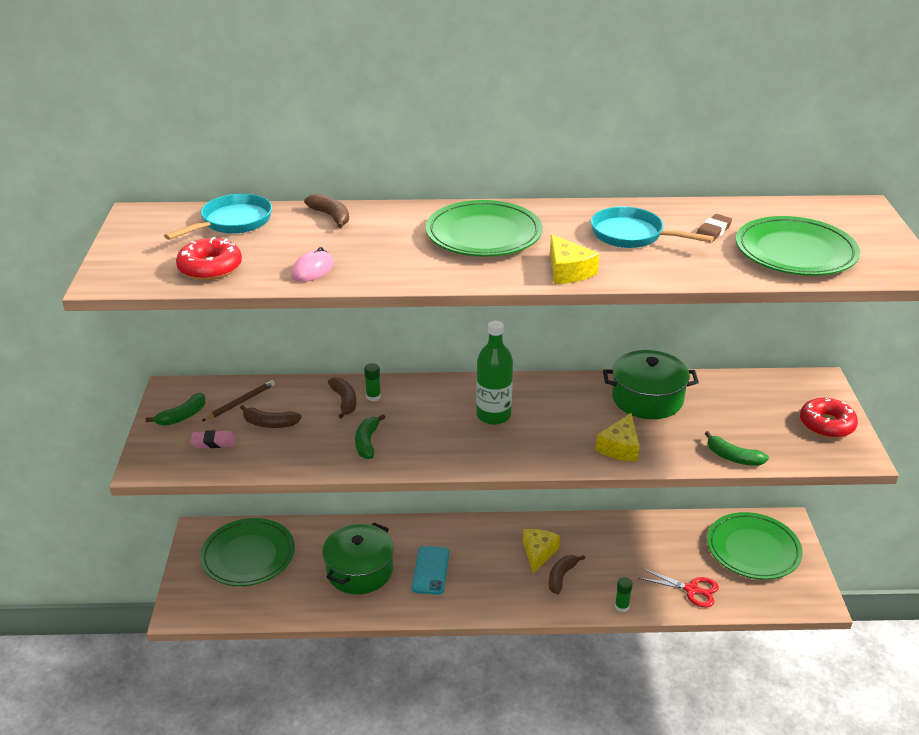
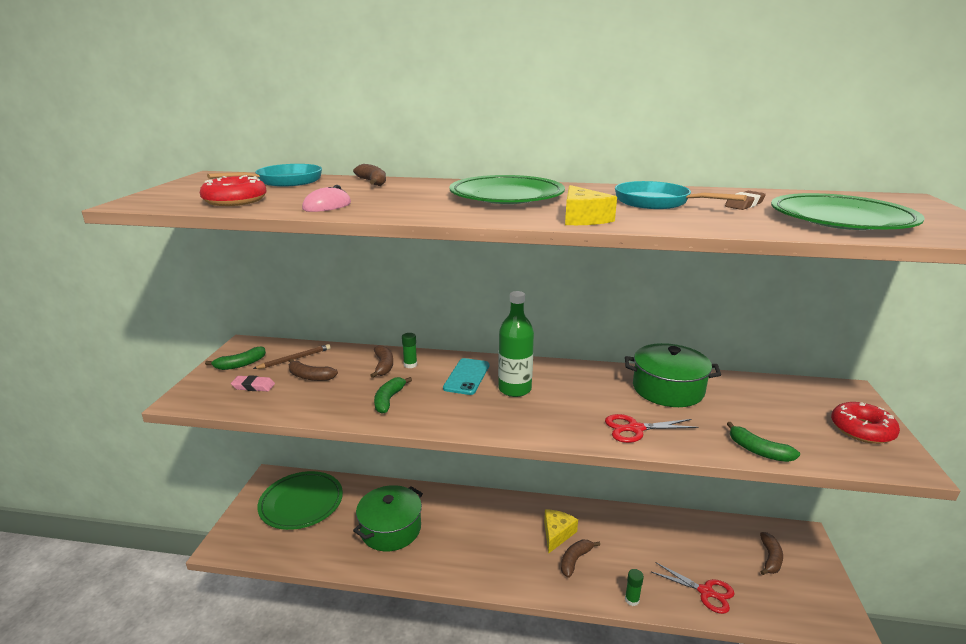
camera: 10 degrees right, 10 degrees down
(430, 570) = (454, 537): turquoise phone -> turquoise phone (466, 376)
(620, 447) = (635, 429): yellow cheese -> red scissors
(753, 550) = (770, 558): green plate -> brown banana

